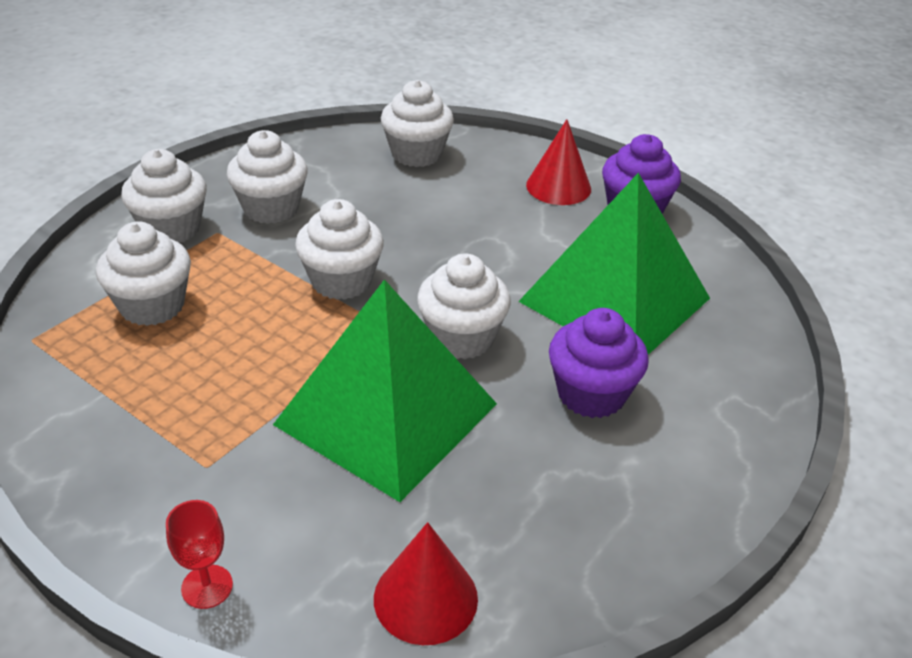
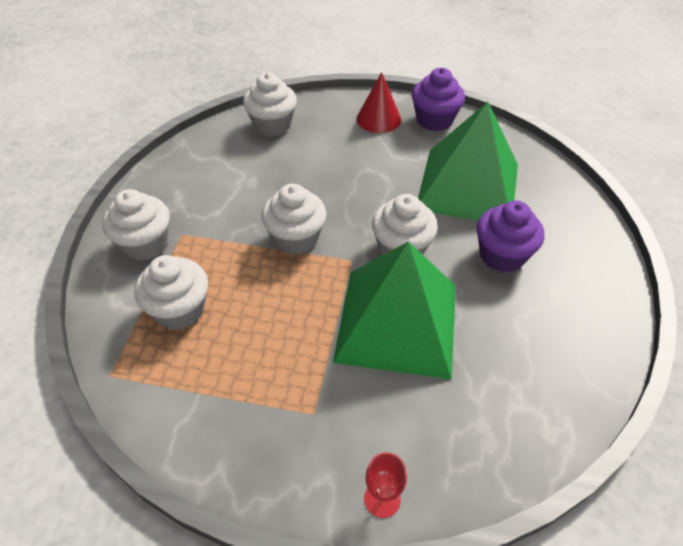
camera: 25 degrees left, 10 degrees up
(271, 208) = (205, 201): white cupcake -> none
(425, 598) = (514, 436): red cone -> none

